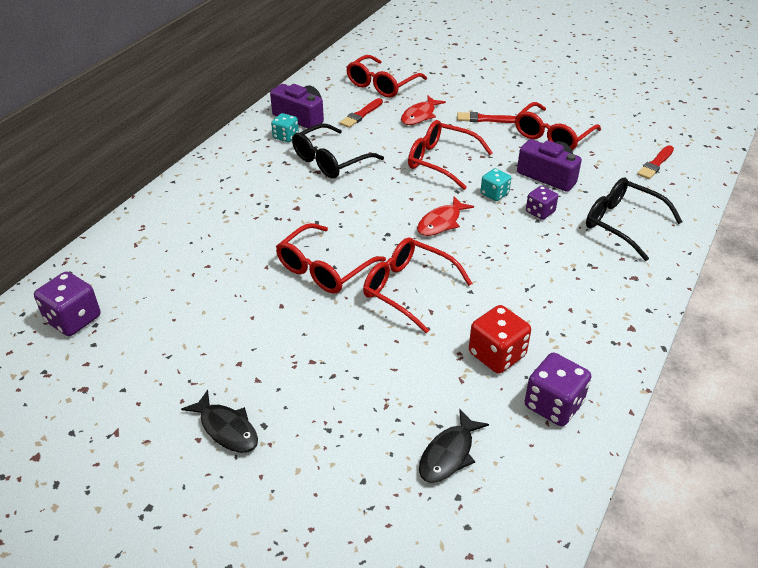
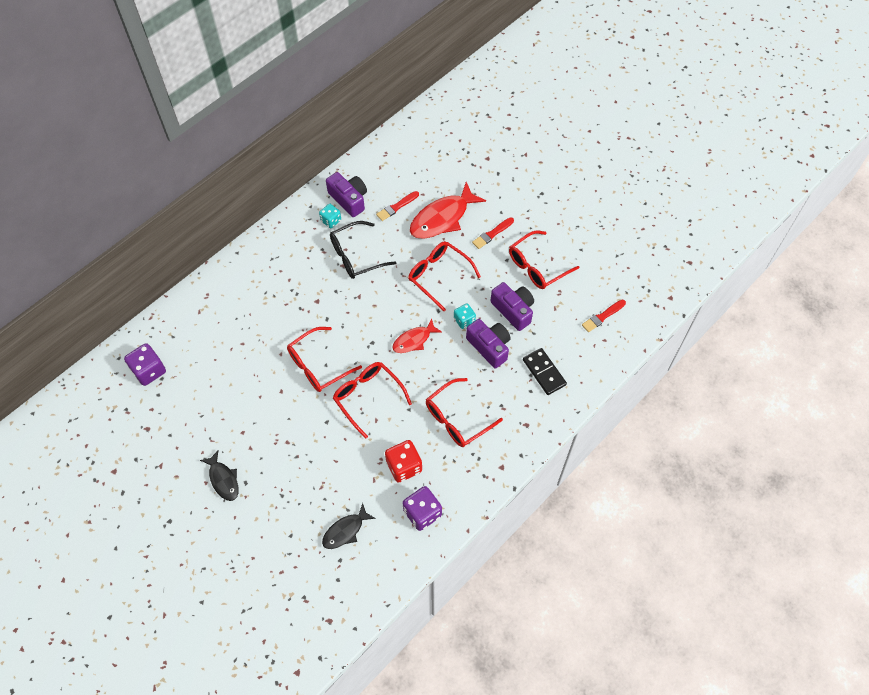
camera: 15 degrees right, 20 degrees up
(381, 85) = (426, 172): red glasses -> red glasses (457, 419)
(420, 115) = (442, 218): red fish -> red fish, size x1.73
(484, 119) = (492, 234): red brush -> red brush turned 60 degrees counterclockwise
(540, 212) = (489, 347): purple dice -> purple camera
(622, 223) = (544, 372): black glasses -> black domino

